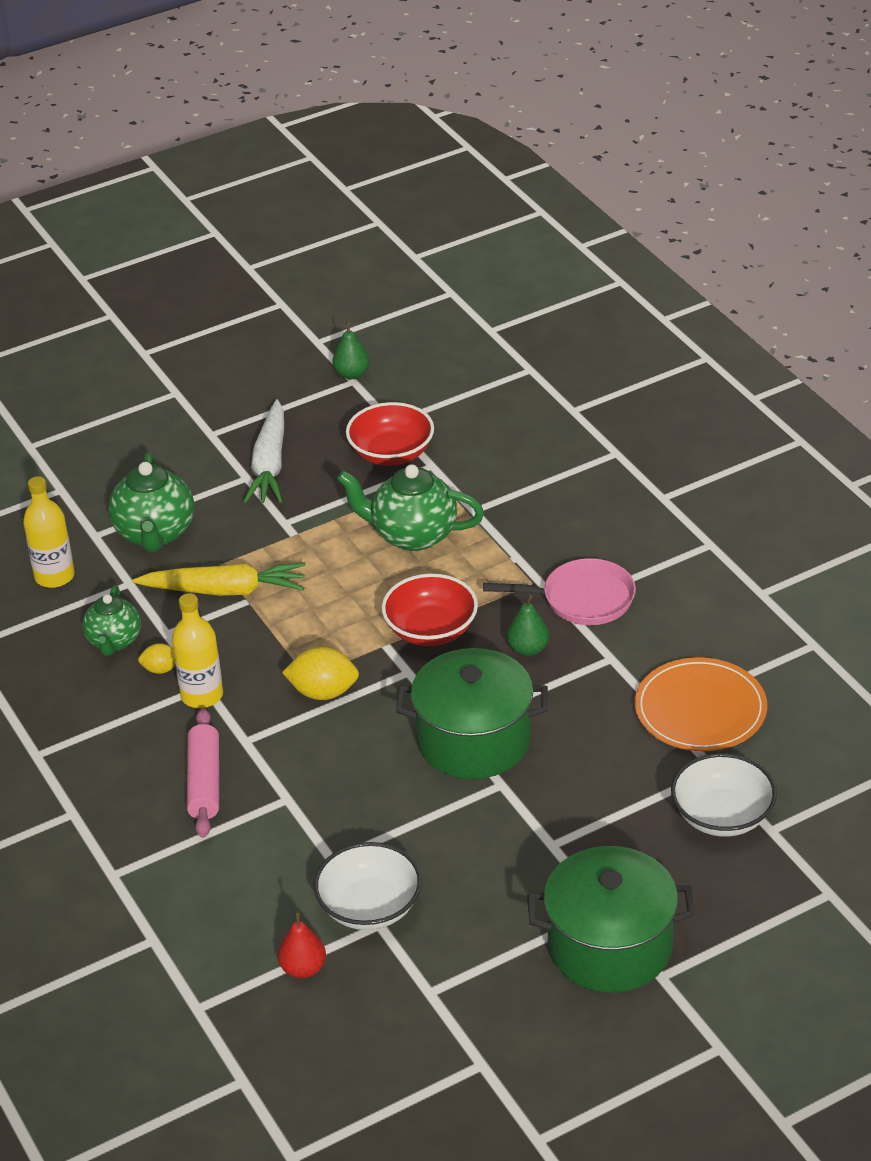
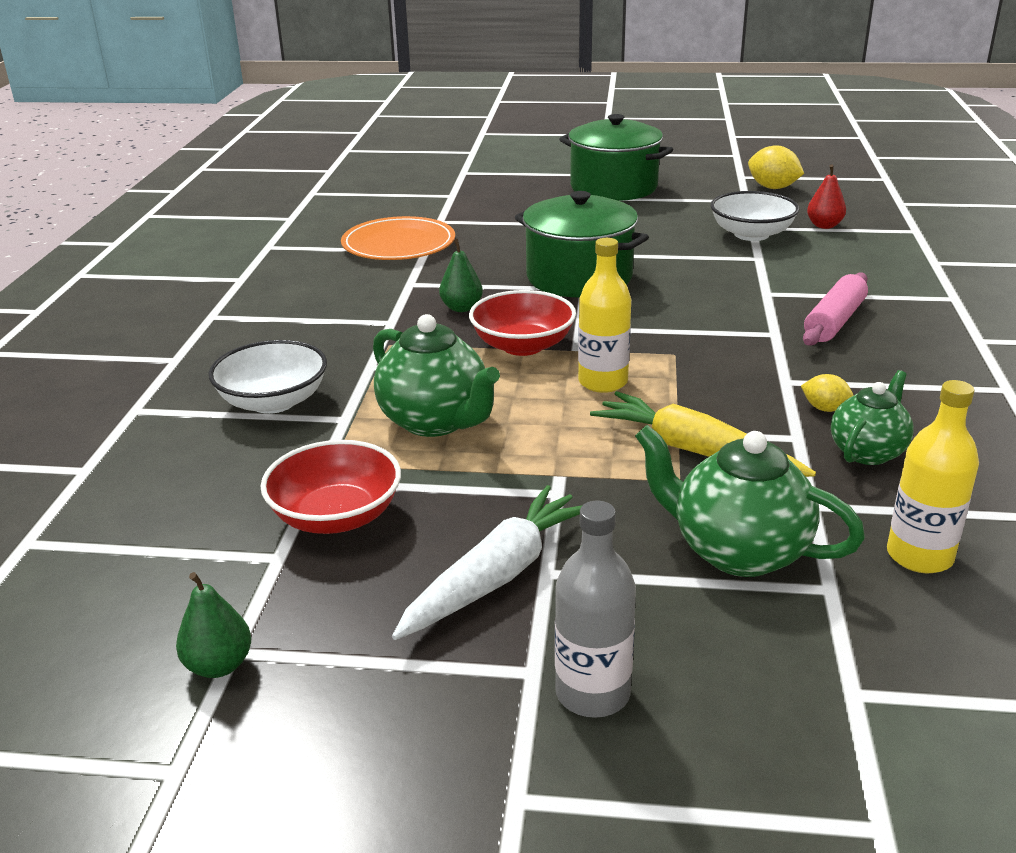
camera: 145 degrees left, 10 degrees down
(155, 534) = (737, 551): green teapot -> green teapot turned 90 degrees counterclockwise
(177, 438) = (592, 693): none -> grey bottle
(202, 695) = (794, 375): yellow bottle -> yellow bottle (603, 382)
(323, 692) = (671, 339): yellow lemon -> yellow lemon (773, 188)
(582, 599) = (369, 320): pink pan -> none
(722, 816) = (469, 206): white bowl -> white bowl (273, 401)

